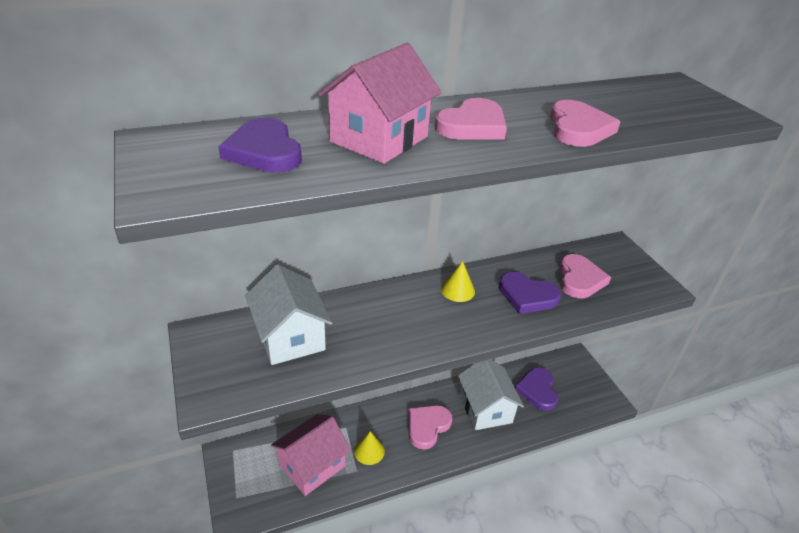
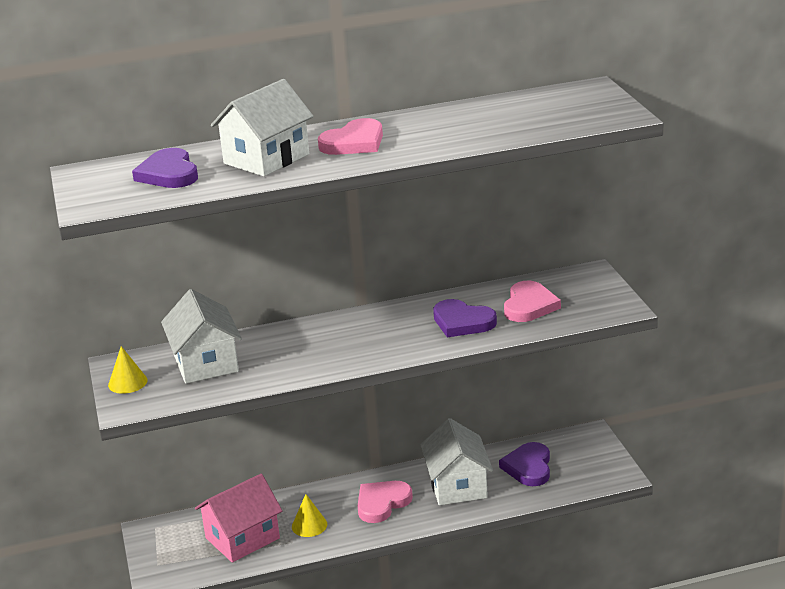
camera: 10 degrees right, 10 degrees down
(379, 139) = (266, 159): pink house -> white house
(457, 290) = (387, 320): yellow cone -> yellow cone (127, 382)
(578, 128) = (452, 138): pink heart -> none

